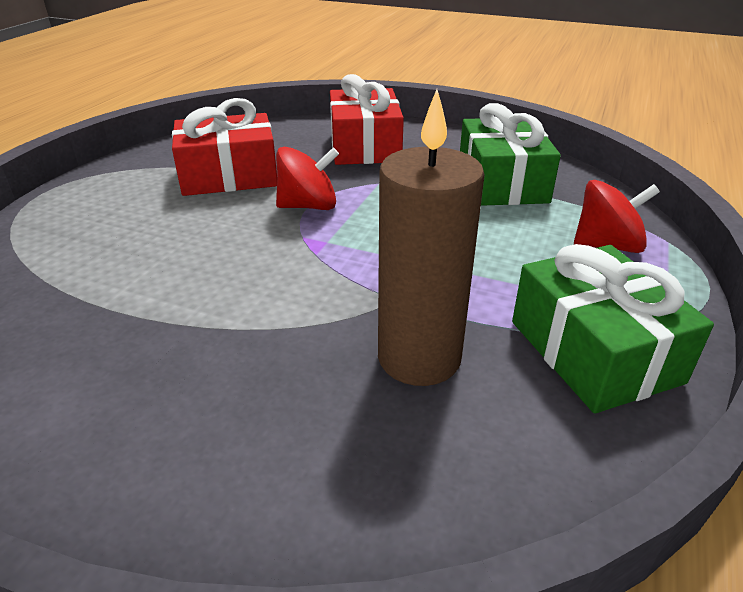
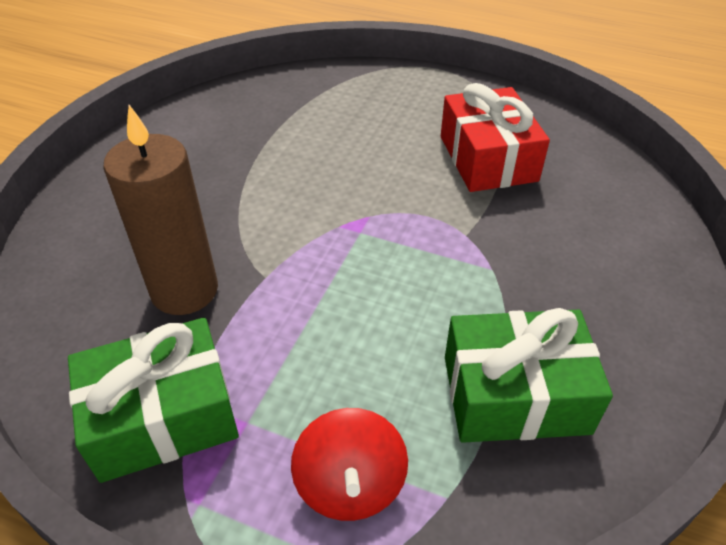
camera: 90 degrees right, 10 degrees up
(308, 206) = (429, 216): red spinning top -> none
(365, 146) = (595, 257): red gift -> none

